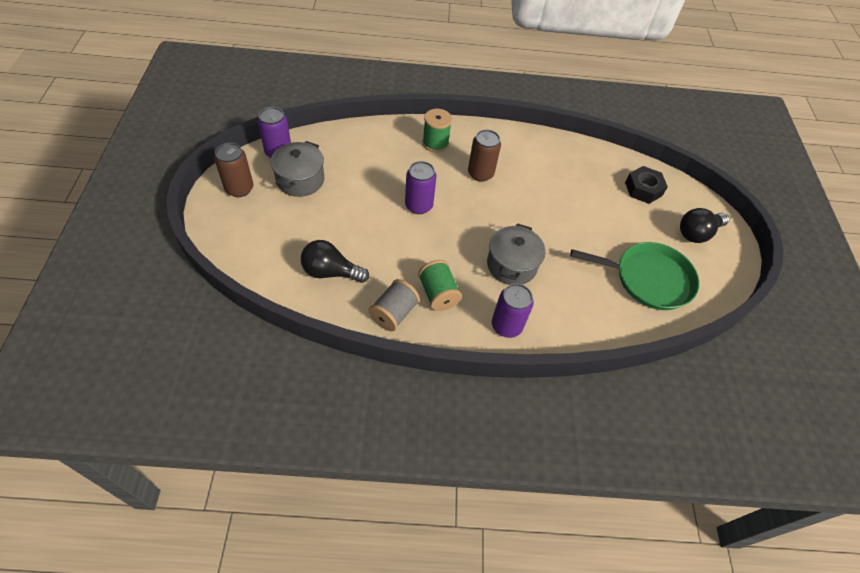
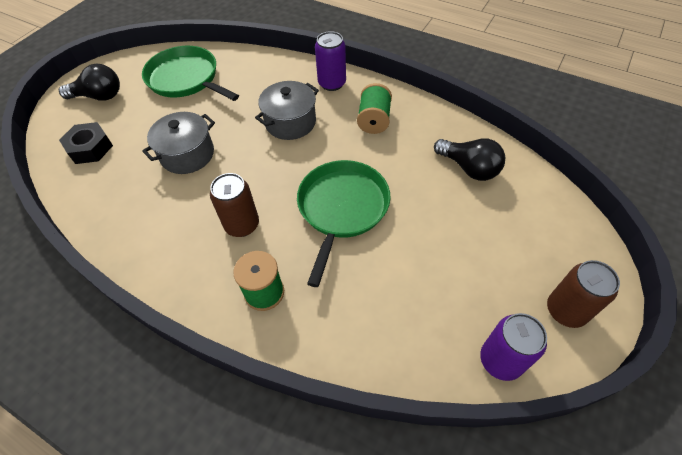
camera: 145 degrees left, 0 degrees up
(300, 180) = (477, 296): grey pot -> grey pot (187, 154)
(394, 313) = (422, 118): grey spool -> none
(419, 205) = (342, 208): purple can -> green pan

